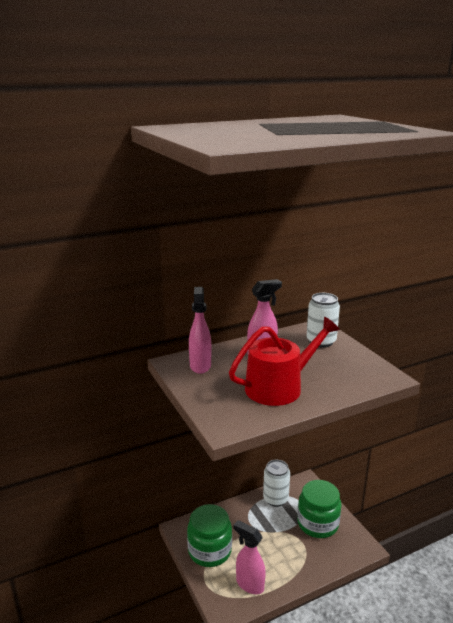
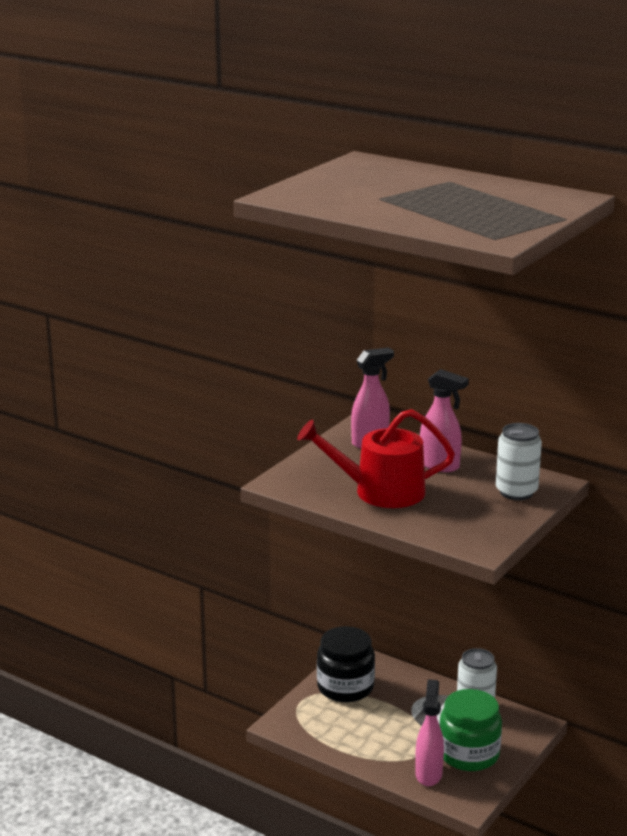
camera: 60 degrees right, 0 degrees up
(209, 550) = (345, 687): green jar -> black jar
(249, 584) = (327, 730): pink spray bottle -> pink spray bottle (428, 774)
(279, 387) = (380, 491): red watering can -> red watering can turned 150 degrees clockwise

